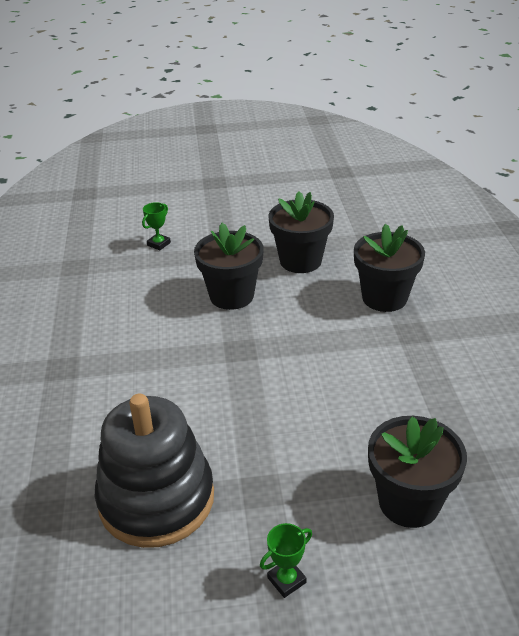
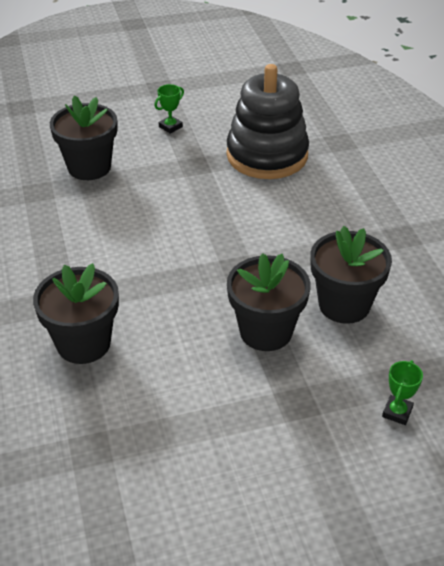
camera: 170 degrees right, 5 degrees up
(300, 261) = (190, 396): black flower pot -> black flower pot (344, 305)

